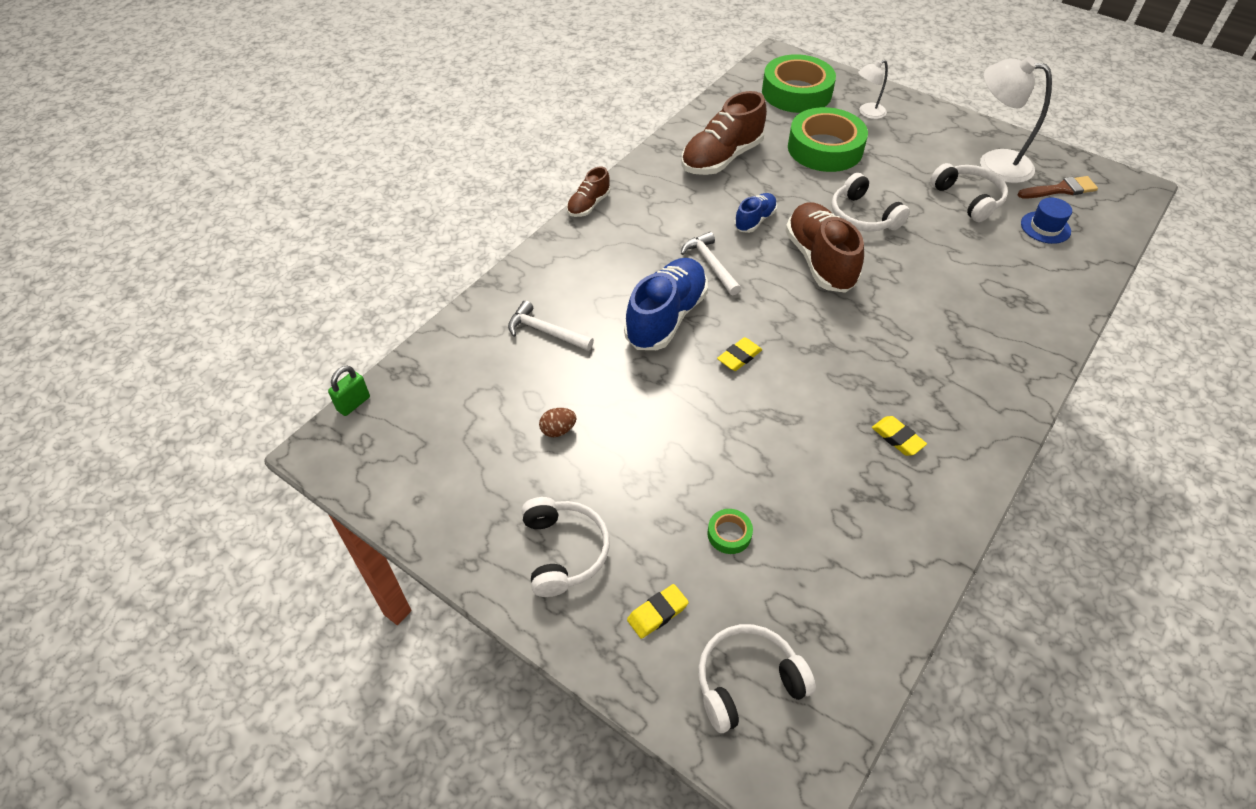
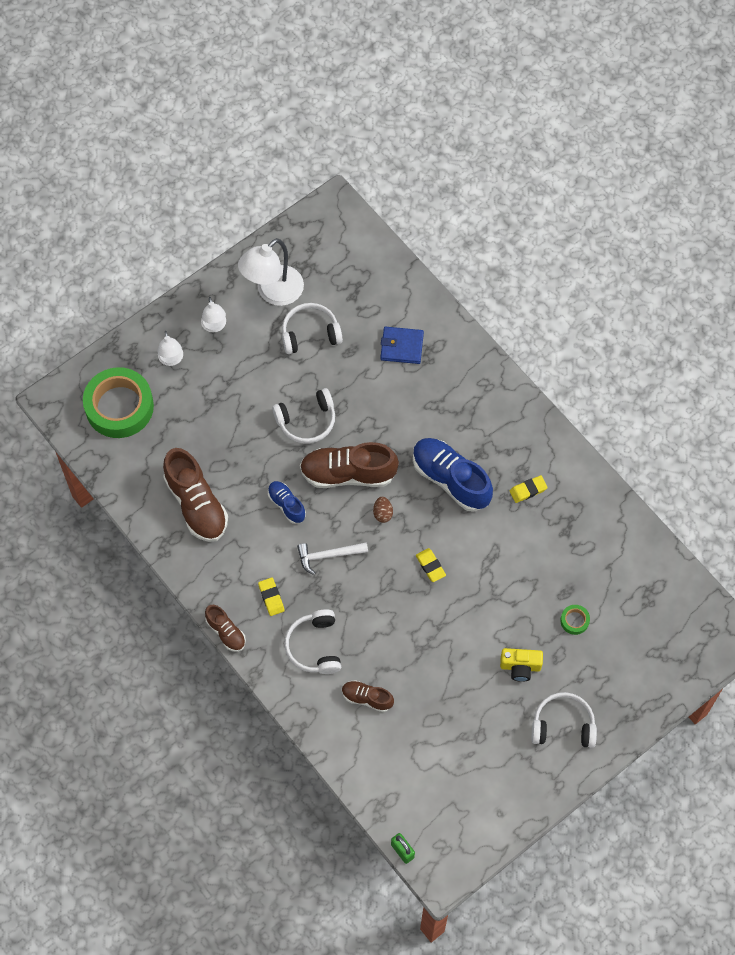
camera: 75 degrees left, 15 degrees up
(545, 331) = (367, 698): white hammer -> brown shoe
(558, 430) = (465, 708): brown egg -> brown egg (382, 513)
(636, 480) = (520, 667): none -> yellow camera
(657, 613) = (618, 679): yellow eraser -> yellow eraser (271, 597)
(666, 317) = (376, 605): blue shoe -> blue shoe (450, 479)
(747, 681) = (671, 641): white headphones -> white headphones (314, 646)
(825, 148) = (210, 415): green tape -> none
(924, 132) = (214, 326): none -> white lamp
(1009, 274) = (401, 346): none -> blue wallet
(1045, 227) = (359, 295): blue hat -> none
(1060, 189) = (320, 261): brown brush -> none

